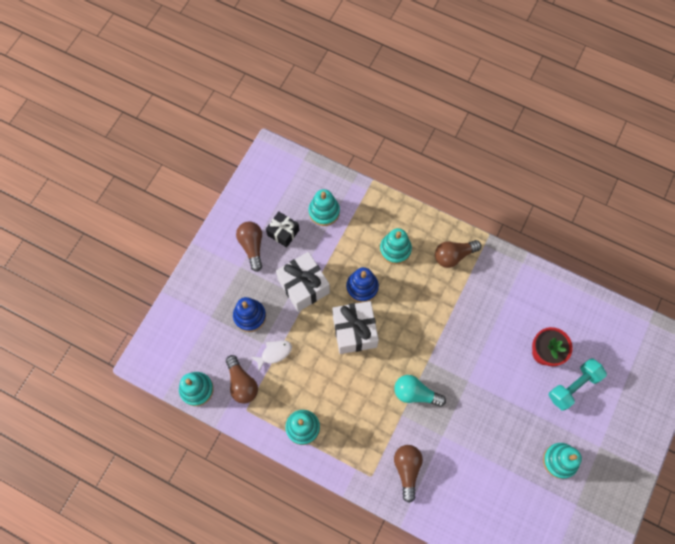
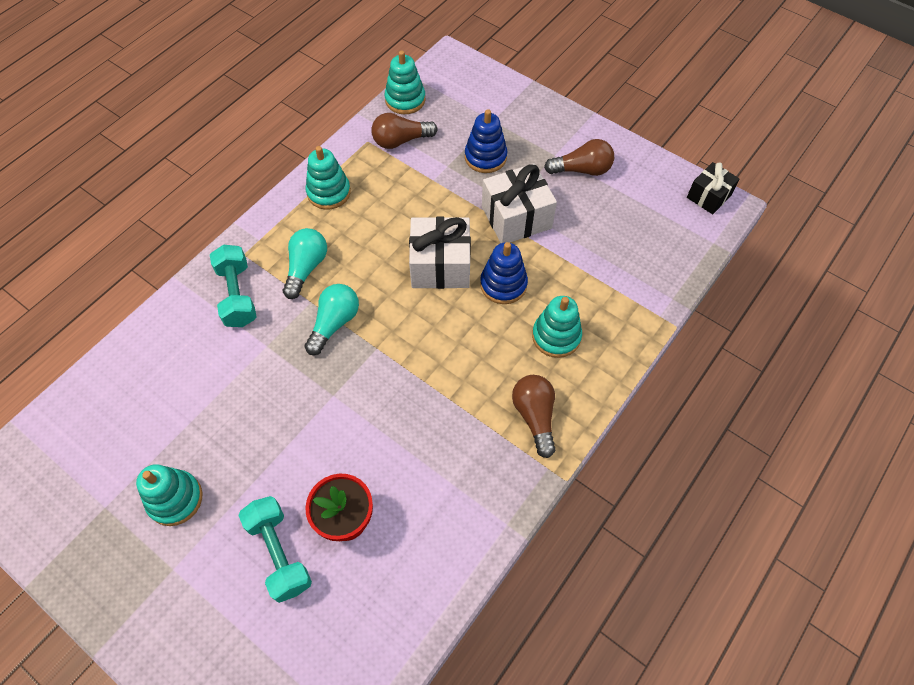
camera: 100 degrees right, 10 degrees down
(274, 353) = (431, 176): white fish -> none
(283, 232) = (598, 205): black gift -> black gift (708, 196)
(324, 212) = (626, 256): turquoise stacking toy -> none
(374, 426) = (306, 268): none -> turquoise light bulb
(407, 469) = (237, 295): brown light bulb -> turquoise dumbbell

